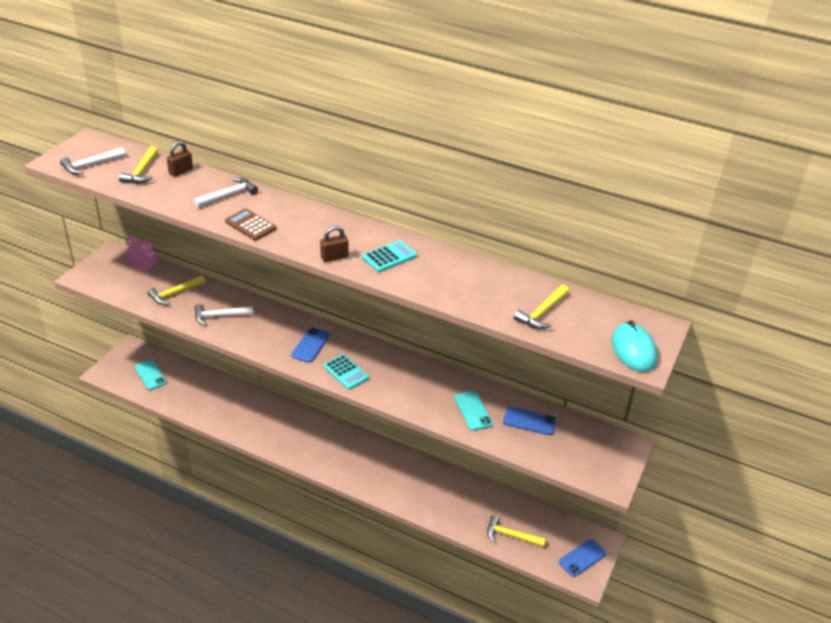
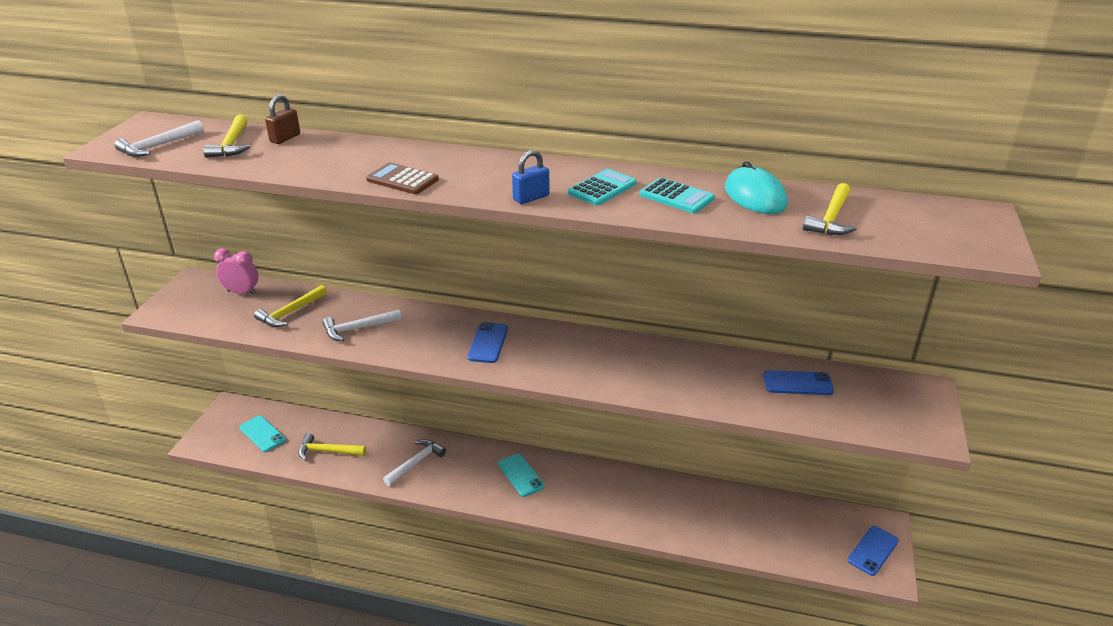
camera: 10 degrees left, 5 degrees down
(228, 195) = (359, 154): white hammer -> white hammer (416, 462)
(334, 257) = (531, 198): brown padlock -> blue padlock
(346, 372) = (545, 366): turquoise calculator -> turquoise calculator (676, 197)
(473, 411) = (723, 383): turquoise phone -> turquoise phone (521, 475)
(511, 535) = (777, 541): yellow hammer -> yellow hammer (327, 451)
(633, 350) = (971, 240): turquoise mouse -> turquoise mouse (755, 196)

